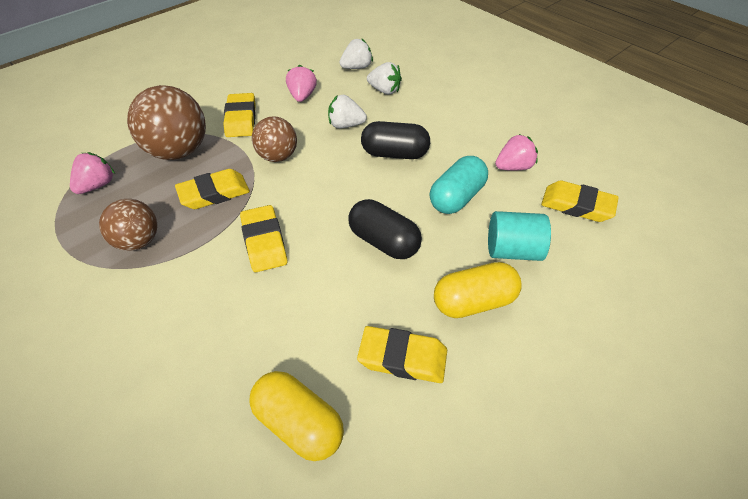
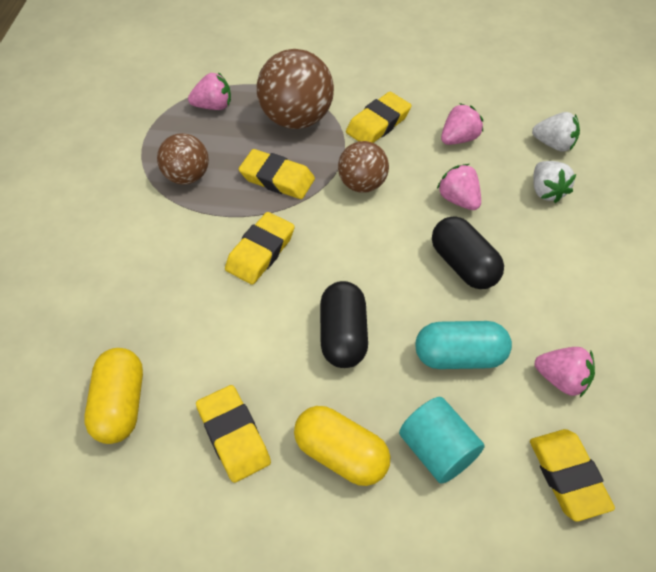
camera: 50 degrees right, 5 degrees up
(345, 125) = (458, 199): white strawberry -> pink strawberry

